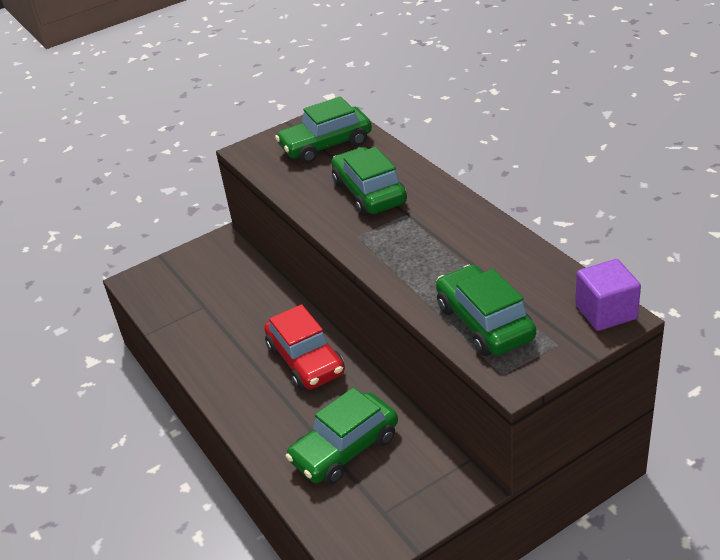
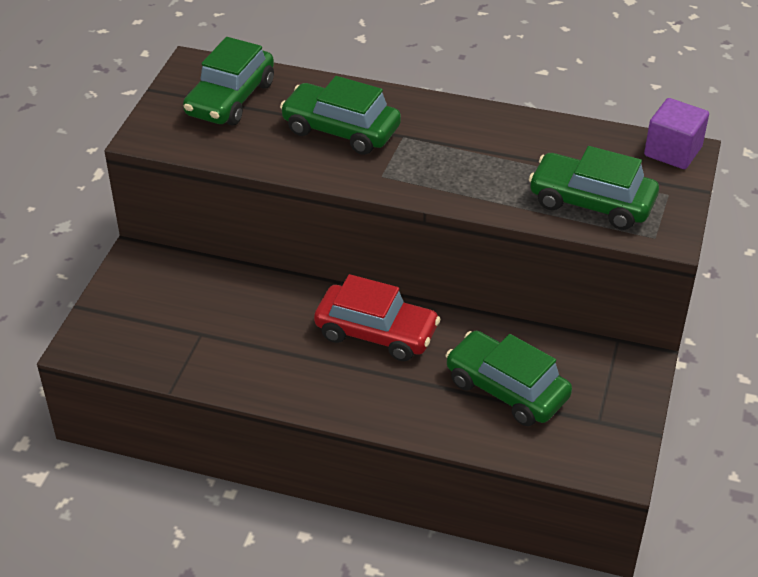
camera: 45 degrees left, 5 degrees up
(345, 449) = (506, 389): green car -> green car turned 120 degrees clockwise

